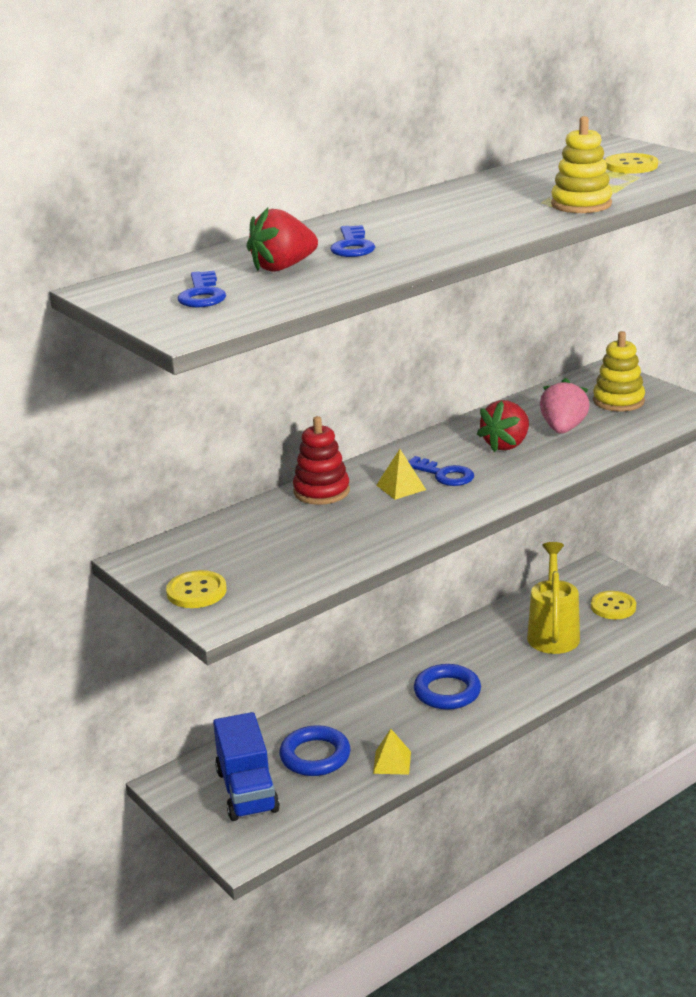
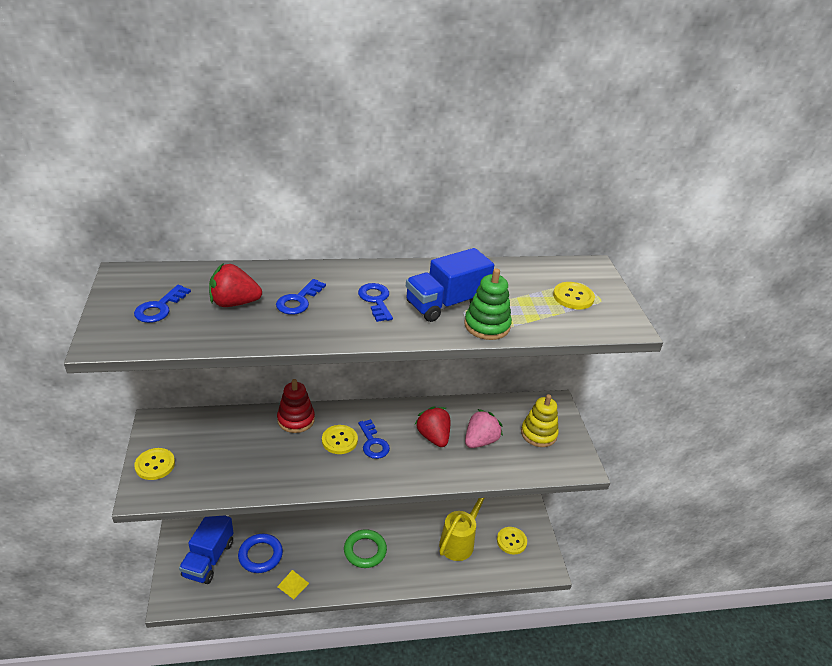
camera: 25 degrees right, 10 degrees up
(401, 487) = (339, 440): yellow pyramid -> yellow button
(436, 222) = (376, 300): none -> blue key
(447, 692) = (365, 551): blue ring -> green ring
(506, 445) = (433, 437): red strawberry -> red strawberry turned 90 degrees clockwise
(514, 204) = (446, 304): none -> blue truck
(581, 204) = (487, 325): yellow stacking toy -> green stacking toy

